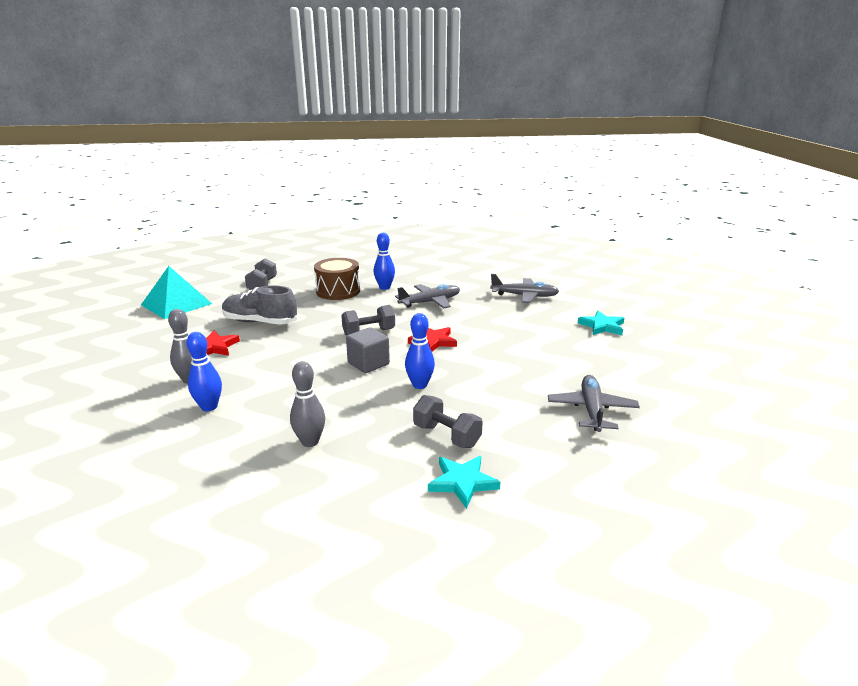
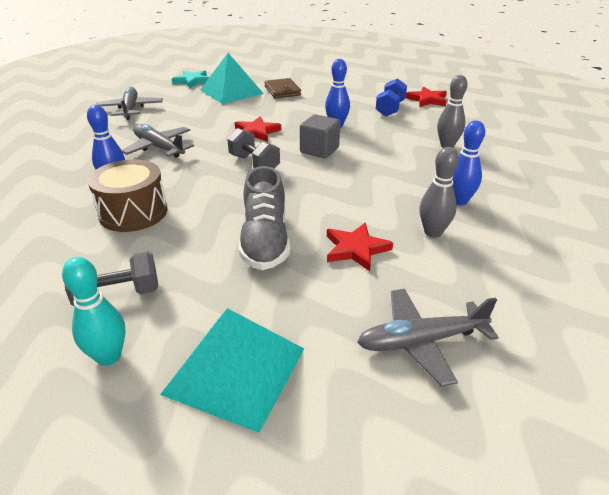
camera: 110 degrees left, 10 degrees up
(222, 283) = (109, 356): none -> turquoise bowling pin
(446, 436) = (390, 109): grey dumbbell -> blue dumbbell
(462, 482) = (427, 100): turquoise star -> red star
(549, 372) = (282, 91): none -> brown wallet
(558, 343) = (231, 91): none -> turquoise pyramid
(591, 410) = (322, 79): grey plane -> grey plane (421, 341)

